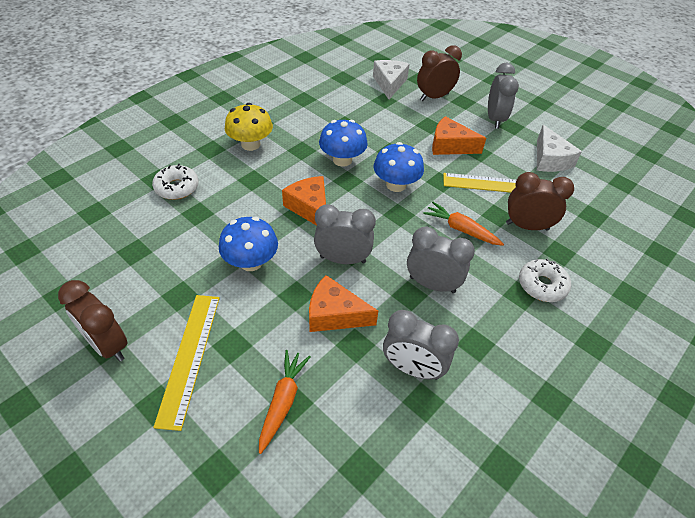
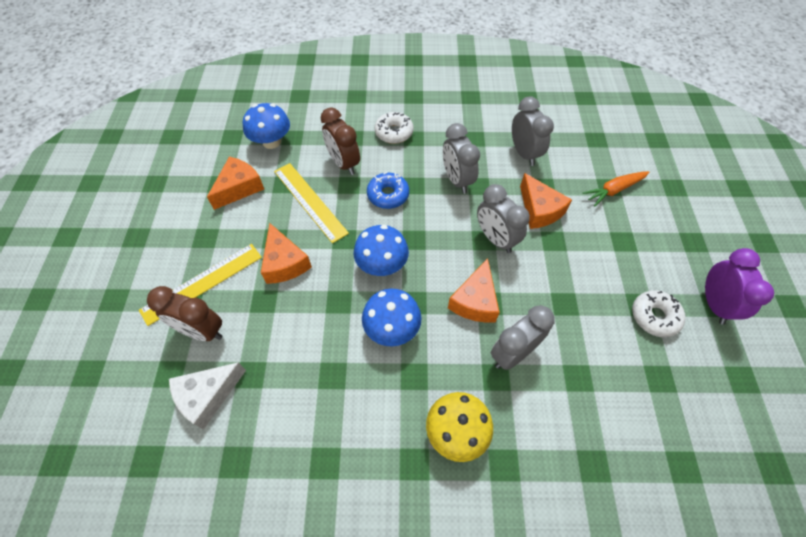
camera: 130 degrees left, 10 degrees up
(108, 345) = (714, 304): brown clock -> purple clock
(177, 187) = (579, 430): white donut -> white donut (654, 316)
(189, 357) = (657, 254): yellow ruler -> yellow ruler (202, 283)
(251, 262) = (566, 290): blue mushroom -> blue mushroom (271, 142)
(461, 229) = (388, 195): orange carrot -> blue donut
(495, 119) = (203, 255): grey clock -> grey clock (513, 353)
(550, 159) = (239, 188): white cheese -> orange cheese

